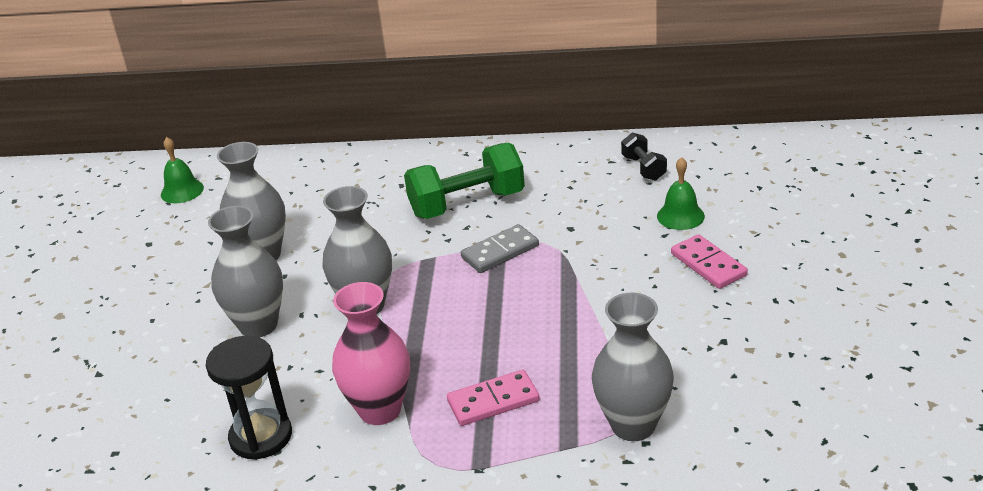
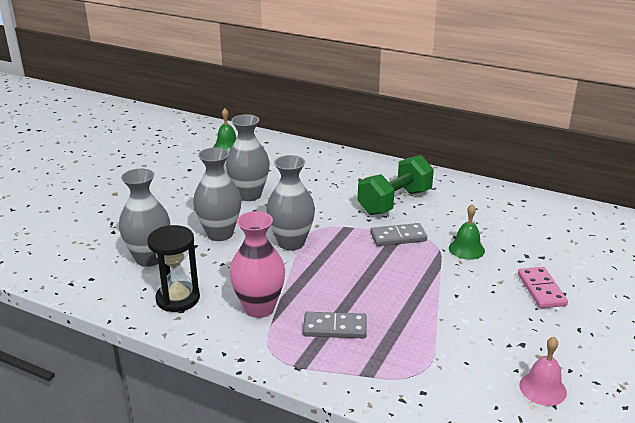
camera: 20 degrees right, 5 degrees down
(467, 204) = (395, 202): green dumbbell -> green dumbbell turned 45 degrees counterclockwise
(493, 401) = (335, 328): pink domino -> grey domino
(633, 425) = (421, 377): grey vase -> grey vase (149, 258)
(643, 168) = (531, 214): black dumbbell -> none
(680, 216) = (539, 252): green bell -> green bell (466, 249)
(774, 387) = (542, 388): none -> pink bell

